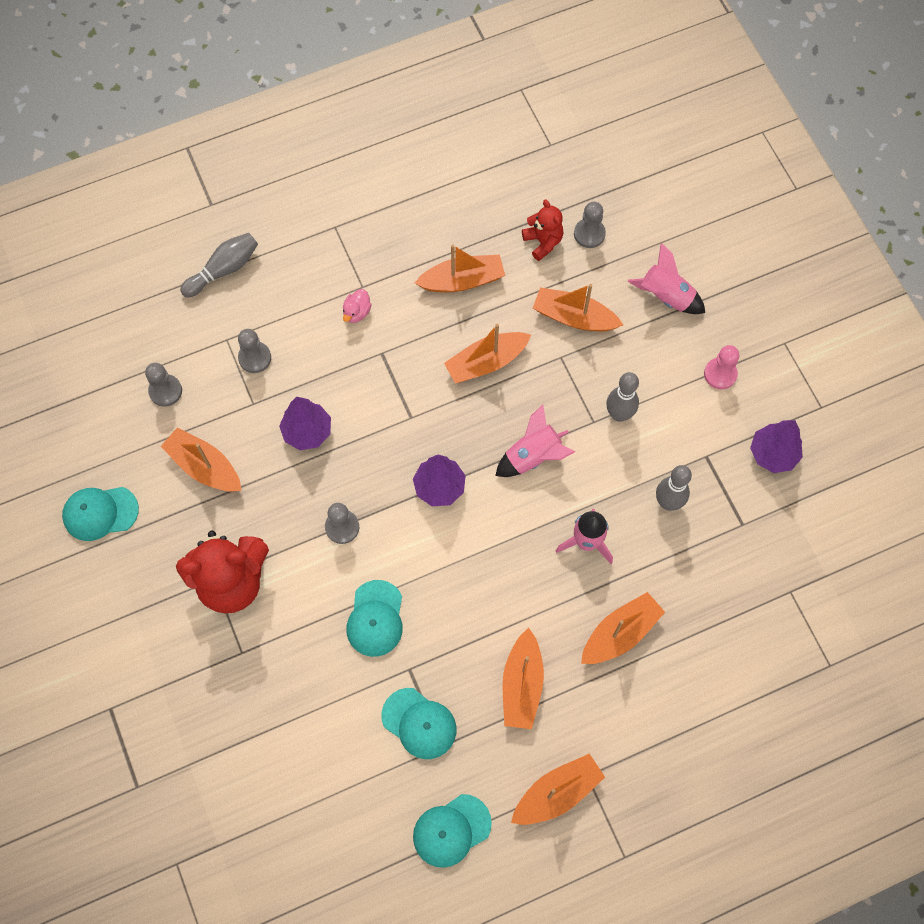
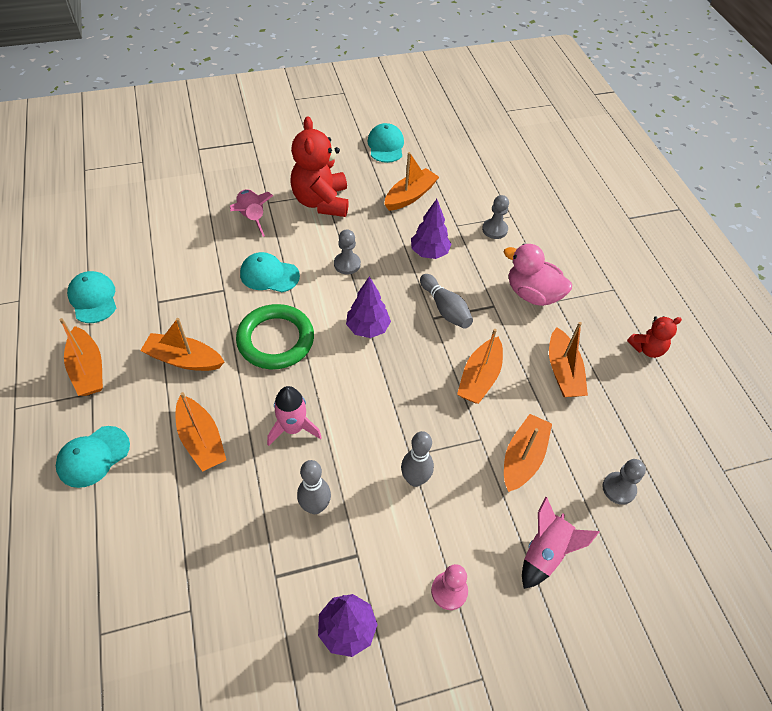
camera: 95 degrees right, 15 degrees down
(165, 391) = (471, 182): grey pawn -> none
(224, 270) = (571, 219): grey bowling pin -> grey bowling pin (445, 309)
(357, 312) = (532, 294): pink duck -> pink duck, size x2.10
(419, 723) = (180, 290): turquoise cap -> turquoise cap (93, 456)
(475, 587) = (275, 340): none -> green ring
(486, 362) = (479, 378): orange boat -> orange boat turned 135 degrees counterclockwise
(533, 456) = (383, 400): pink rocket -> pink rocket (252, 217)
(543, 242) = (607, 444): red teddy bear -> red teddy bear (647, 349)

